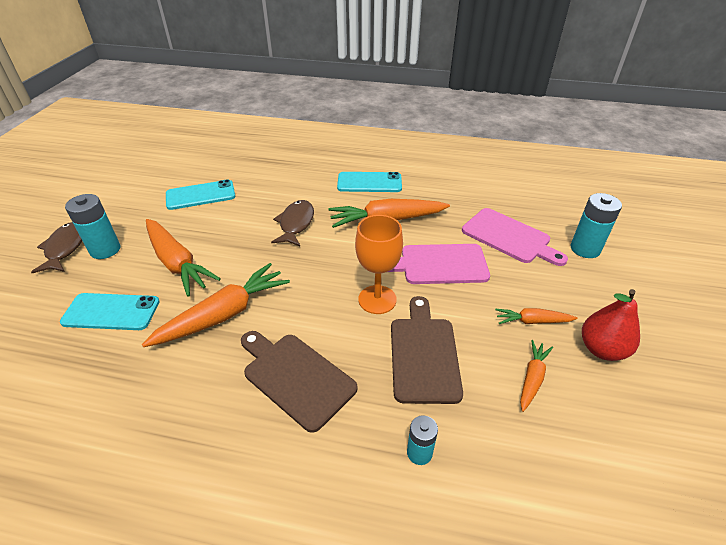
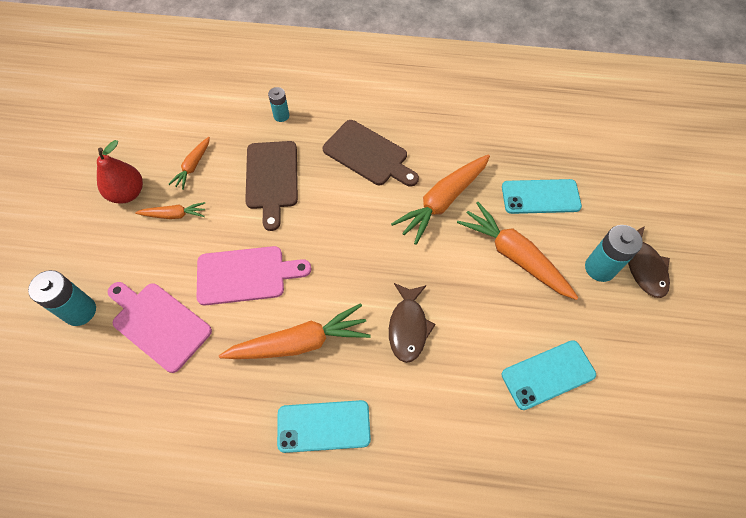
camera: 175 degrees right, 20 degrees up
(377, 299) = (309, 227): orange goblet -> none

